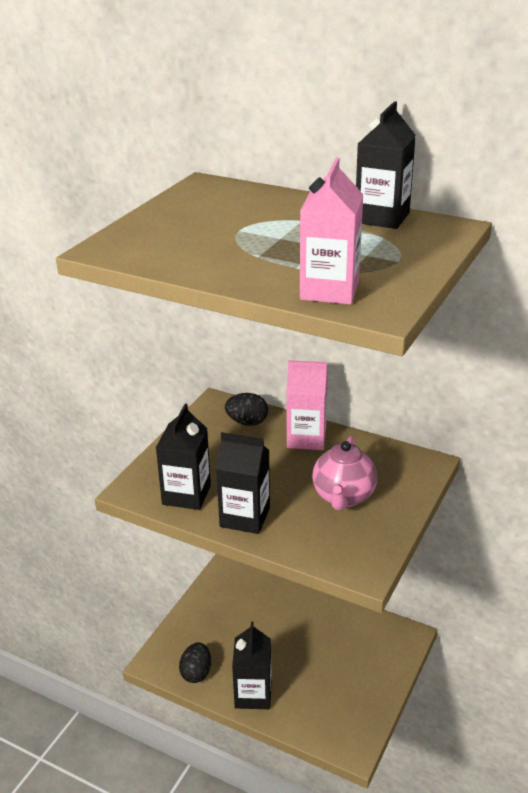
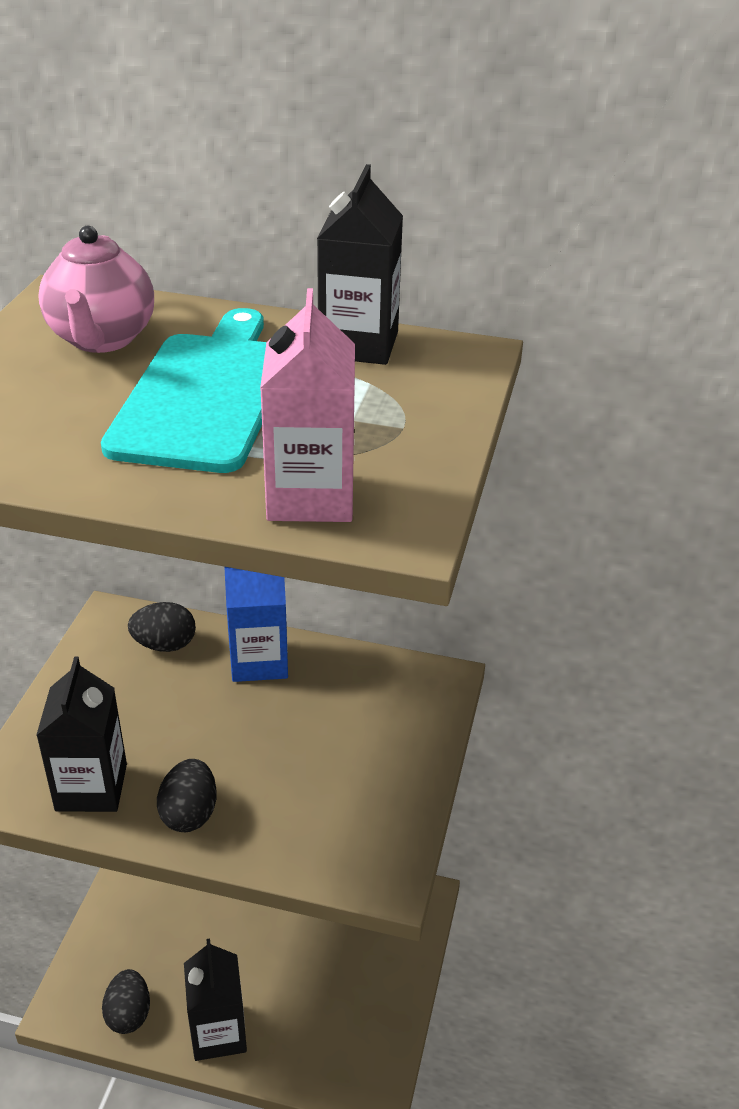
camera: 15 degrees left, 5 degrees up
(245, 517) = (189, 813): black carton -> black egg
(279, 237) = (205, 396): none -> turquoise cutting board
(306, 438) = (259, 661): pink carton -> blue carton
(343, 497) = (331, 755): pink teapot -> pink teapot (102, 339)

